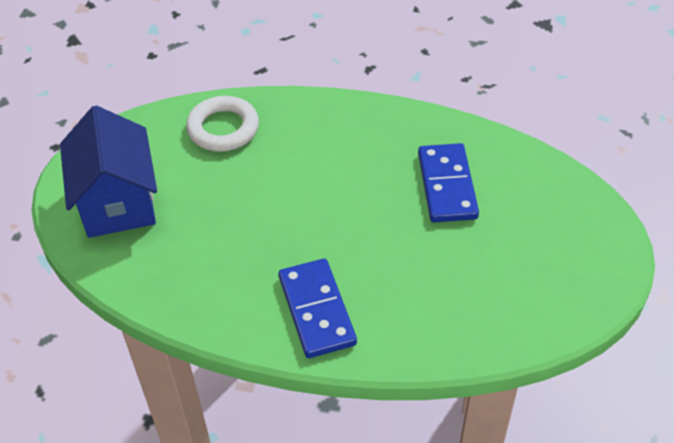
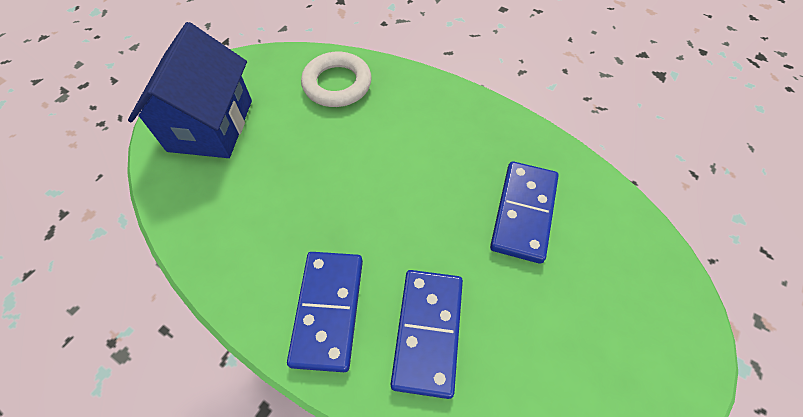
camera: 20 degrees right, 10 degrees up
(407, 297) = (427, 332): none -> blue domino

